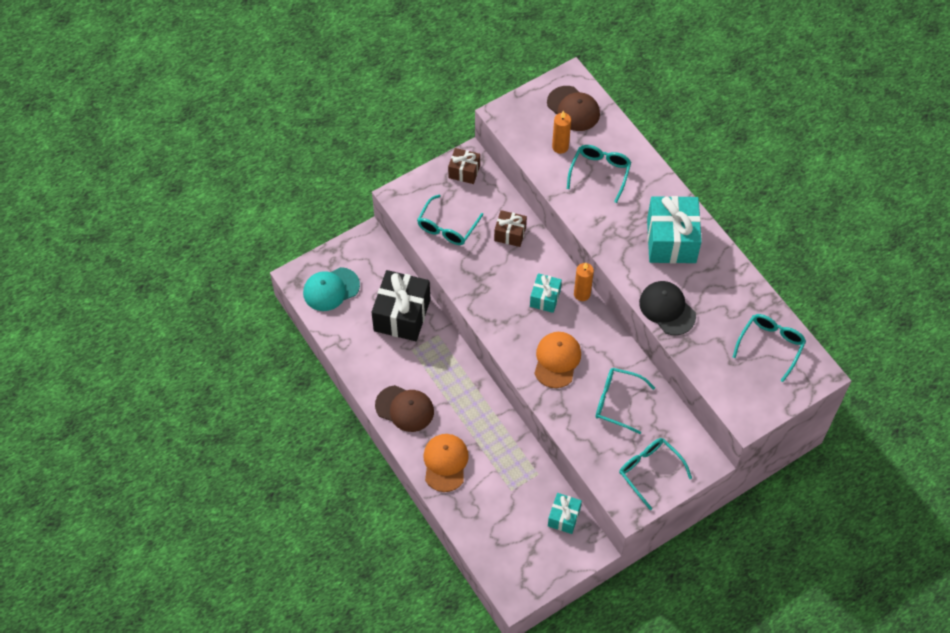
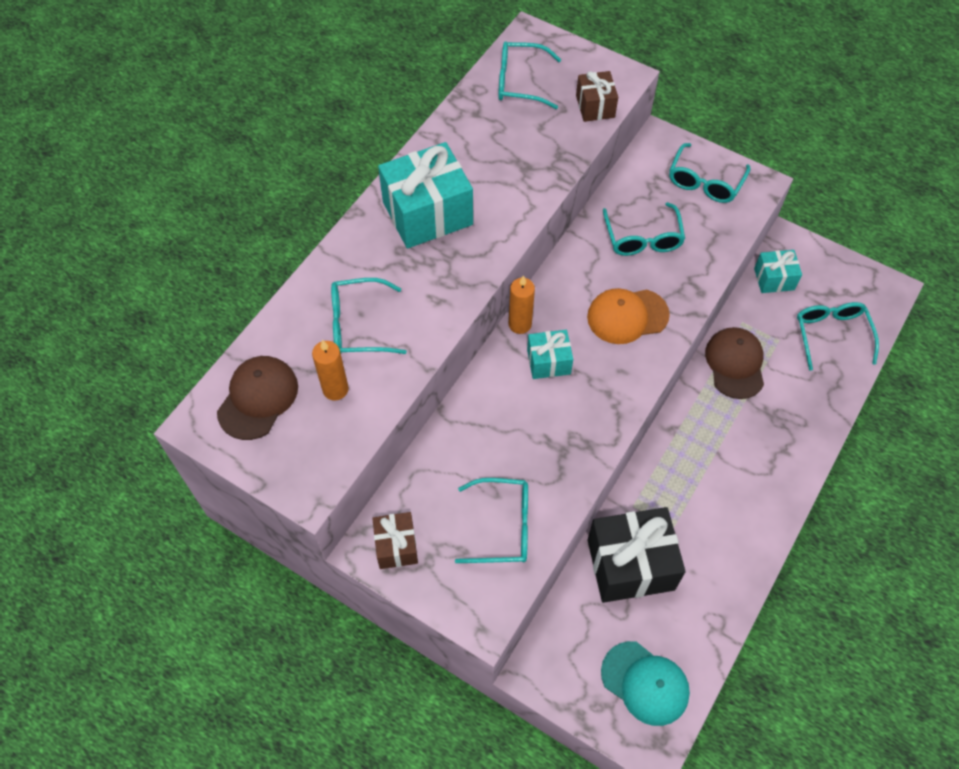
camera: 115 degrees left, 0 degrees up
(405, 408) = (757, 498): brown cap -> brown cap (735, 364)
(445, 463) = (794, 420): orange cap -> none
(498, 529) = (831, 334): none -> turquoise glasses
(510, 234) = (473, 441): brown gift -> brown gift (595, 106)
(667, 309) = (529, 186): black cap -> none

